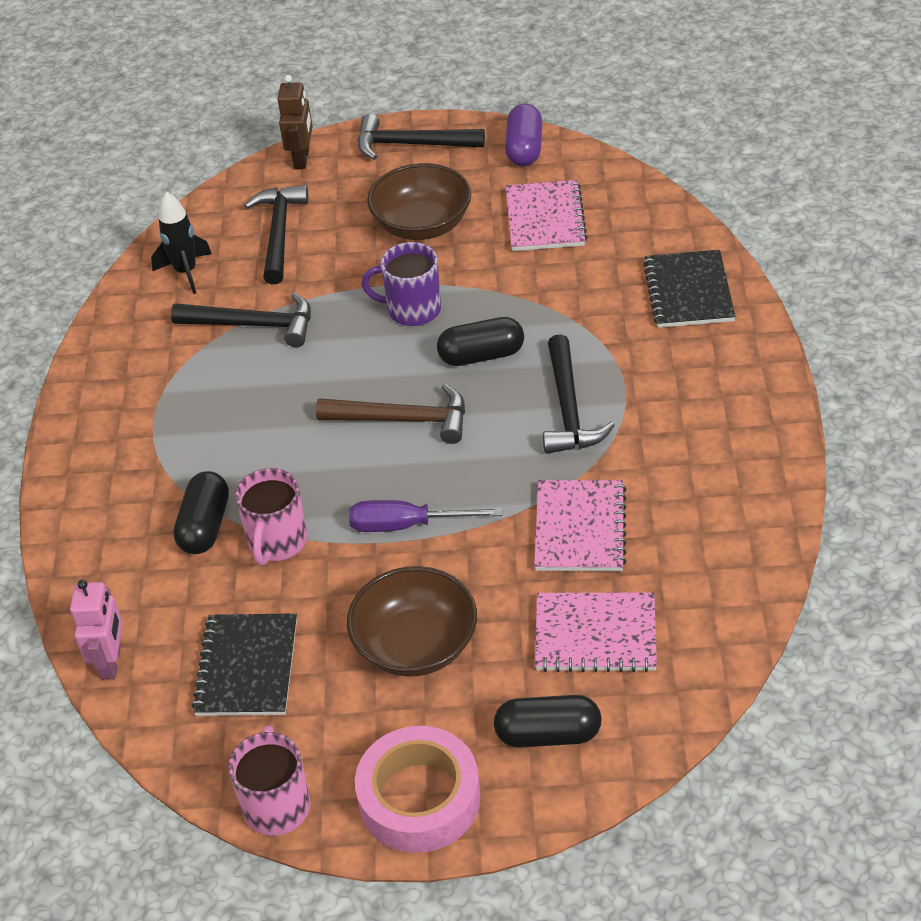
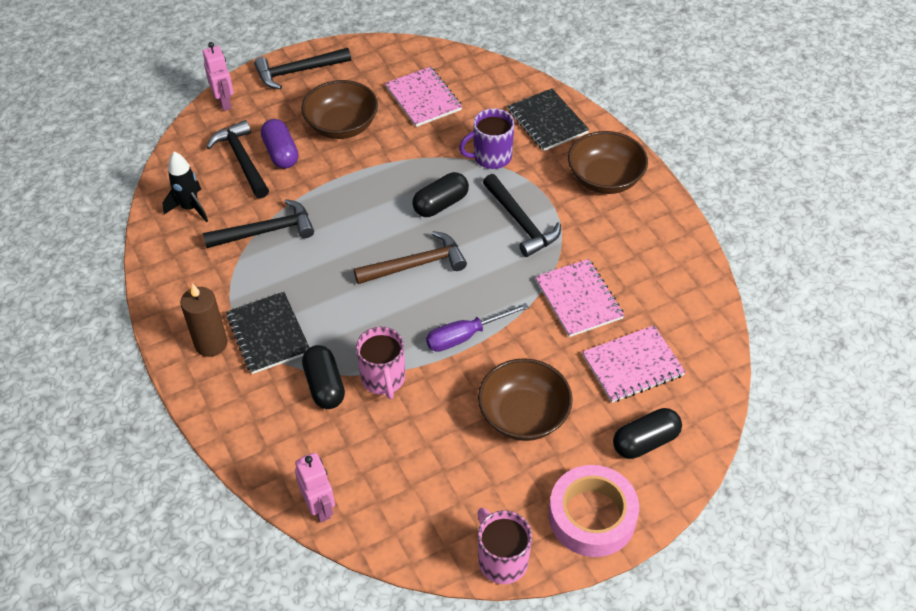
camera: 30 degrees left, 5 degrees up
(111, 435) = (211, 344): none -> brown candle
(246, 667) = (419, 473): black notebook -> black notebook (268, 334)
(302, 159) = (224, 102): brown robot -> pink robot
(412, 310) = (373, 187): purple mug -> purple mug (491, 157)
(524, 149) = (379, 54): purple capsule -> purple capsule (281, 153)
(717, 387) = (605, 179): none -> brown bowl

